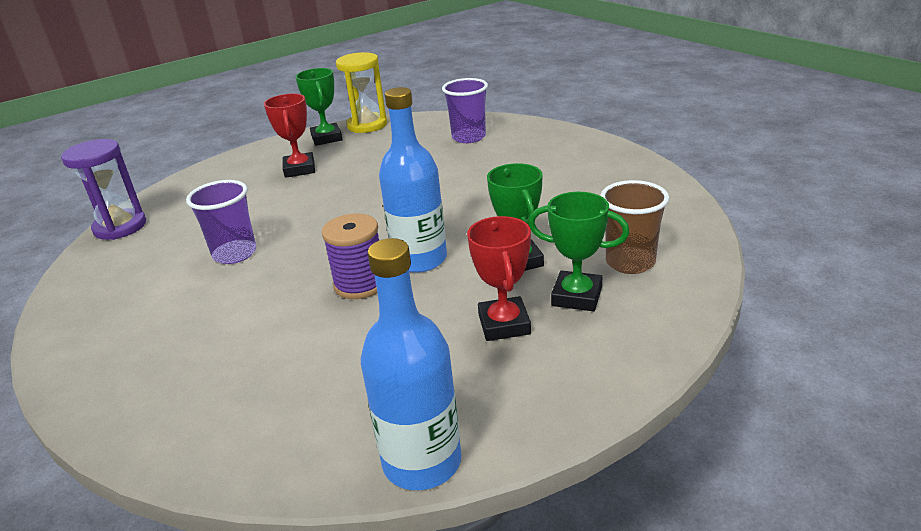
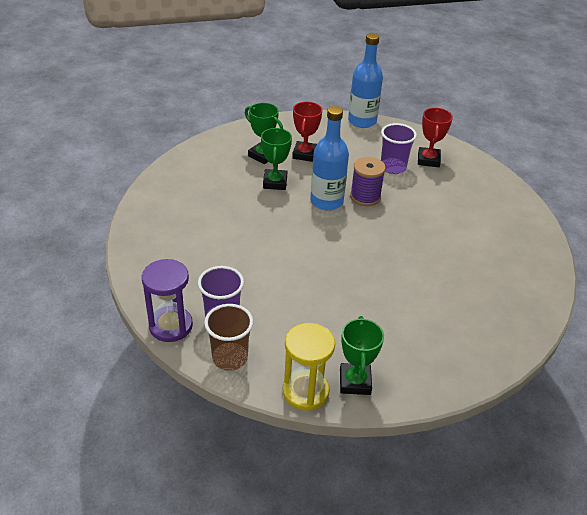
camera: 165 degrees left, 10 degrees up
(120, 227) = (537, 308): purple hourglass -> purple hourglass (171, 326)
(235, 254) = (440, 246): purple cup -> purple cup (393, 167)
(299, 169) = (389, 332): red trophy -> red trophy (428, 160)
(630, 262) = (222, 163): brown cup -> brown cup (230, 358)

